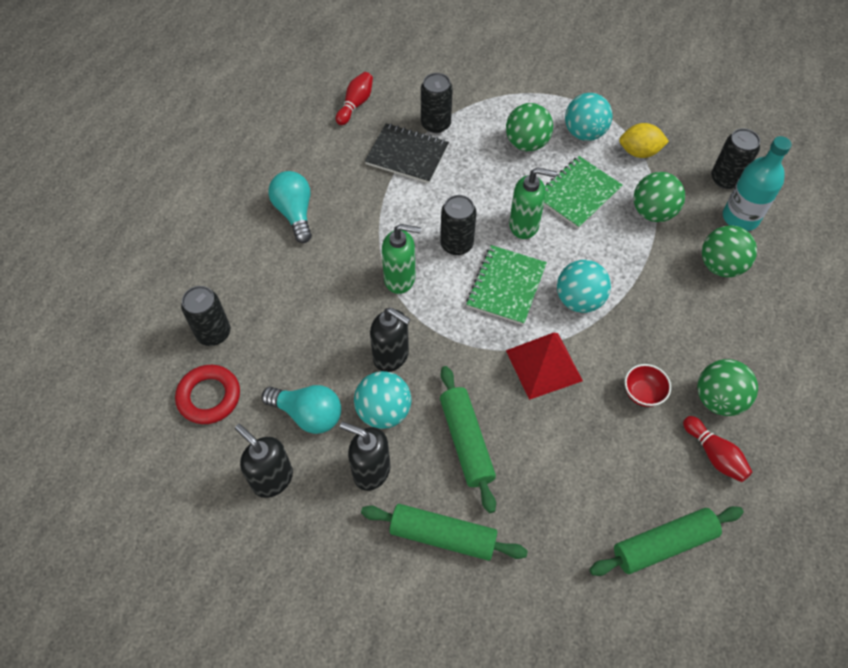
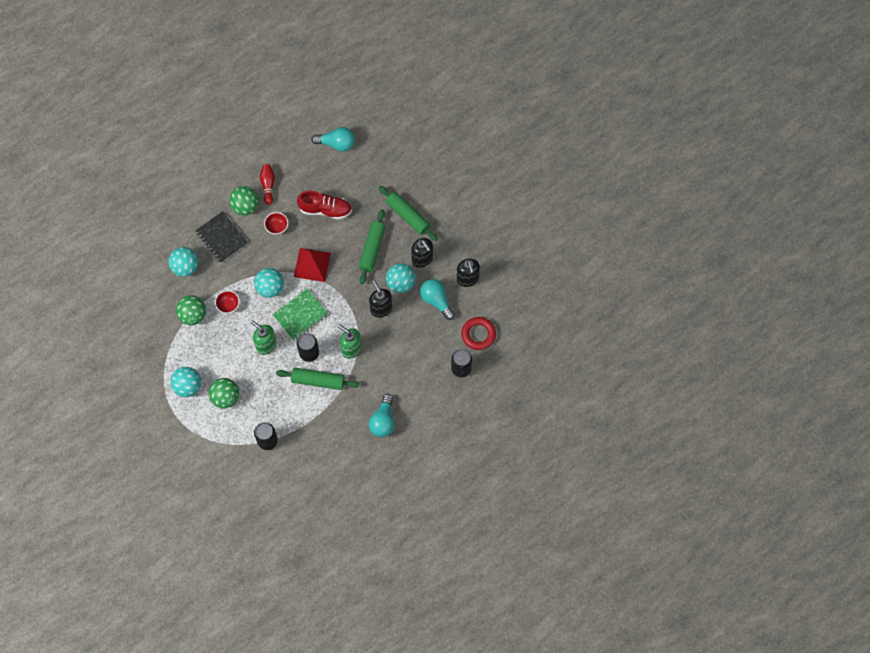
camera: 150 degrees left, 10 degrees up
(355, 104) = (305, 483): red bowling pin -> none
(407, 155) = (298, 427): black notebook -> black notebook (222, 238)
(577, 193) = (223, 348): green notebook -> none
(590, 466) = (325, 209): none -> red shoe
(617, 247) = (228, 305): none -> red bowl
(639, 152) = (168, 356): yellow lemon -> none
(663, 544) = (319, 164): green rolling pin -> green rolling pin (318, 381)
(665, 606) = (337, 143): none -> turquoise light bulb
(720, 266) = (185, 267): green ball -> turquoise ball
(725, 179) = (137, 313): black can -> none
(740, 218) = (150, 287): turquoise bottle -> none

